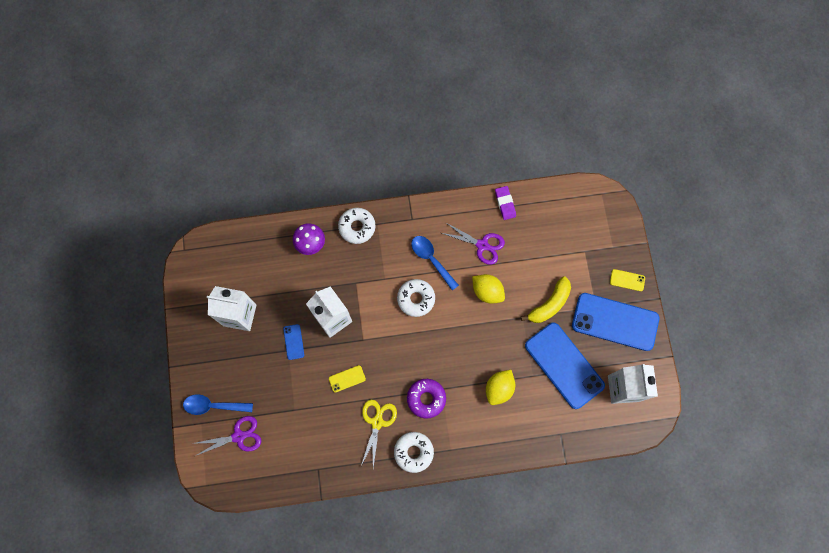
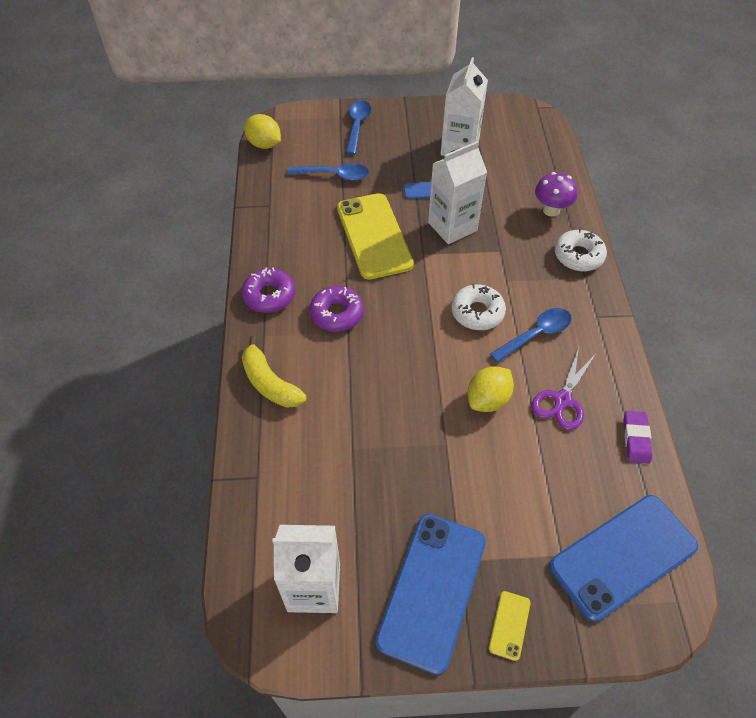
camera: 95 degrees right, 20 degrees down
(238, 436) = (320, 144): purple scissors -> none
(279, 418) = (335, 175): none -> blue spoon
(347, 378) = (374, 236): yellow phone -> yellow phone, size x2.41
(377, 422) = (314, 261): yellow scissors -> none
(413, 452) = (269, 295): white donut -> purple donut
(499, 388) = (339, 400): yellow lemon -> yellow lemon (264, 144)
(505, 203) = (636, 439): purple eraser -> purple eraser turned 75 degrees counterclockwise
(549, 304) = (466, 486): yellow banana -> yellow banana (269, 383)
(564, 365) = (364, 496): blue phone -> blue phone (623, 556)

